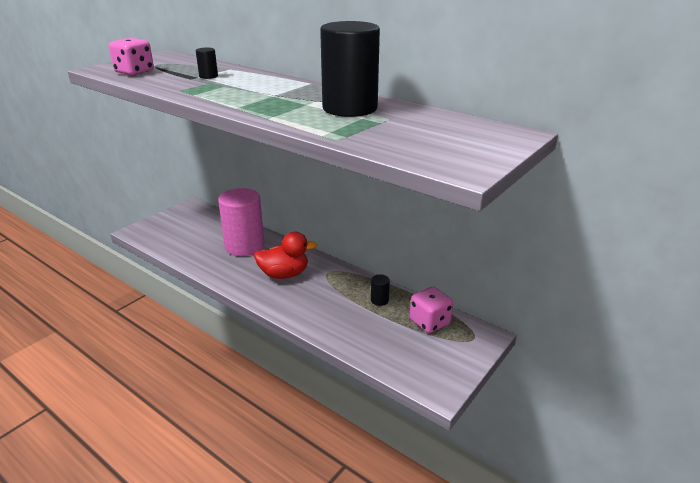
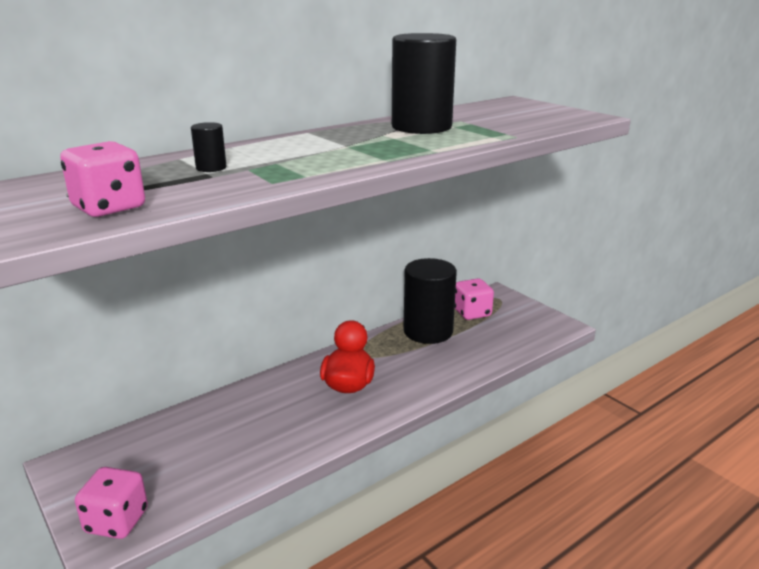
camera: 75 degrees left, 5 degrees down
(149, 230) = (117, 521): none -> pink dice
(244, 246) = (255, 412): pink cylinder -> none
(379, 300) = (428, 331): black cylinder -> black cylinder, size x2.50

